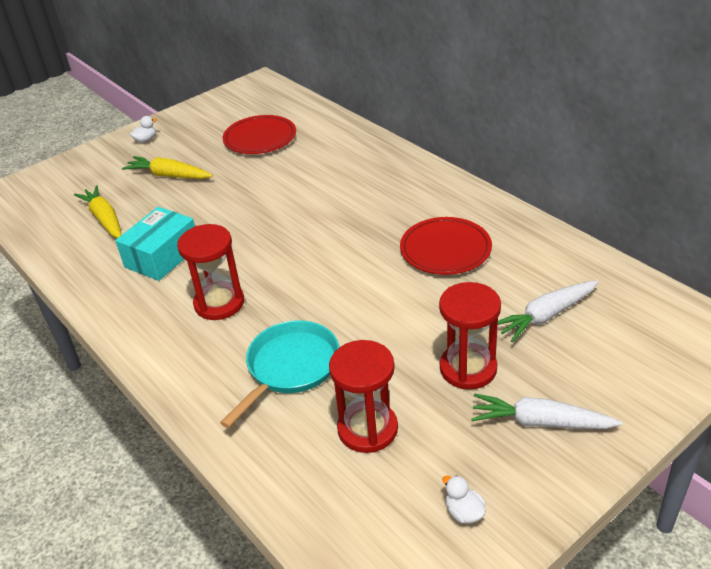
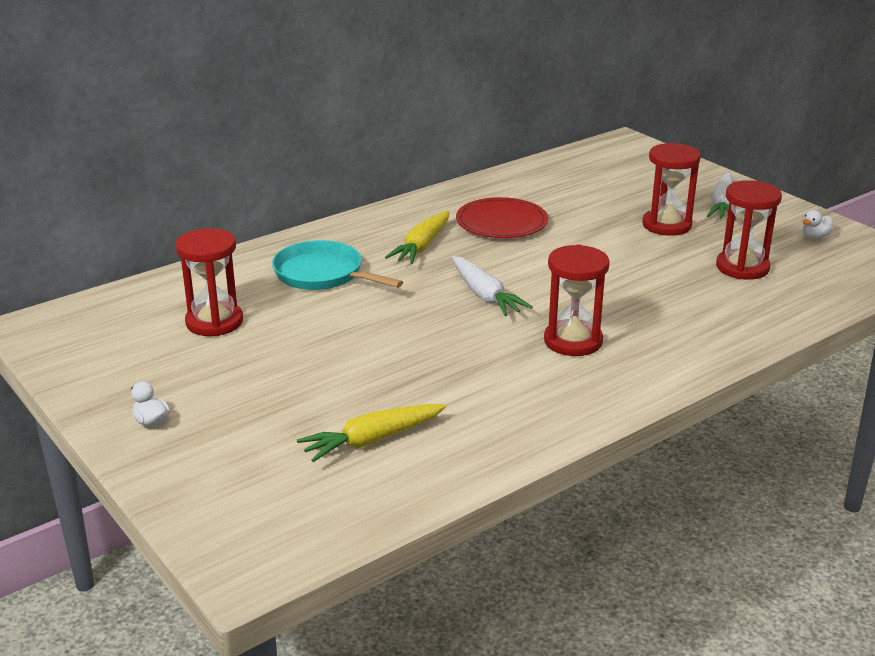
camera: 90 degrees left, 10 degrees down
(162, 256) = (476, 384): turquoise box -> none
(169, 175) = (277, 391): yellow carrot -> yellow carrot (422, 246)
(260, 138) = (214, 322): red plate -> red hourglass
(290, 367) = (672, 301): turquoise pan -> turquoise pan (323, 274)
(546, 316) = (601, 192): white carrot -> white carrot (485, 295)

